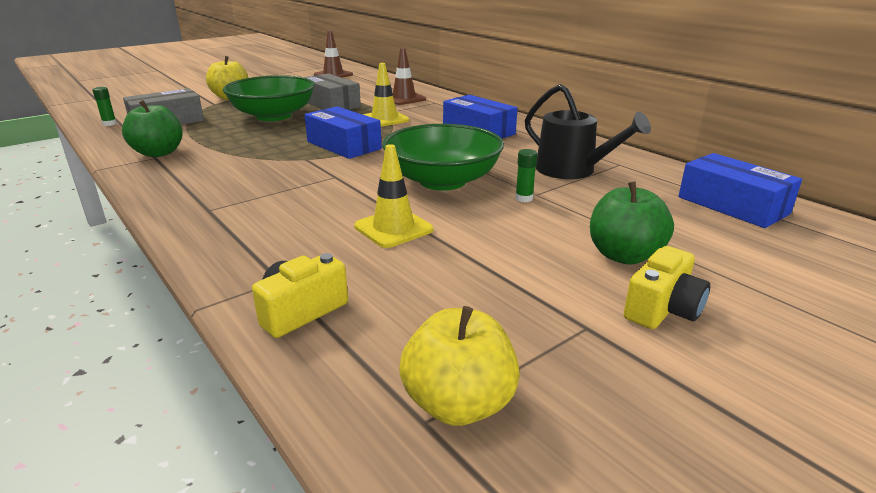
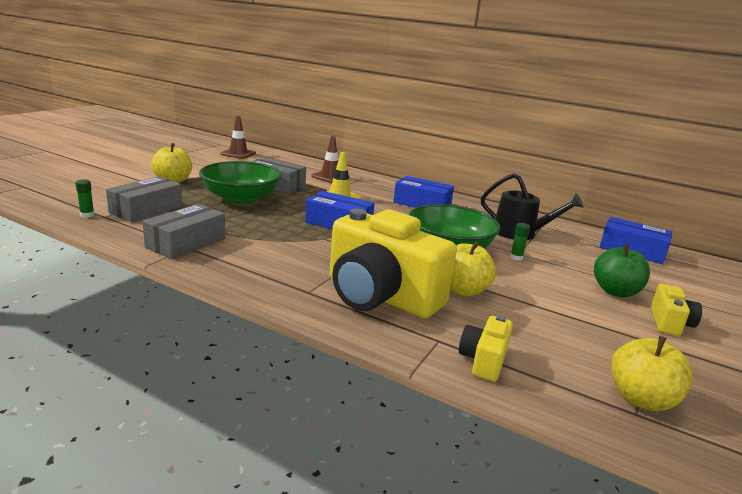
camera: 25 degrees left, 5 degrees down
(159, 153) = (186, 243): green apple -> grey box
(280, 223) = (380, 296): none -> yellow camera
(393, 228) = (463, 290): yellow traffic cone -> yellow apple

